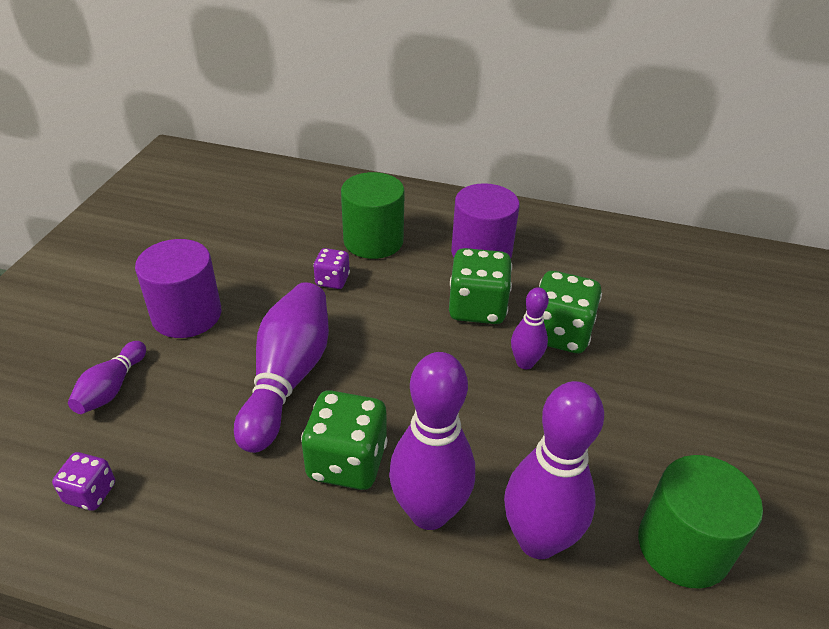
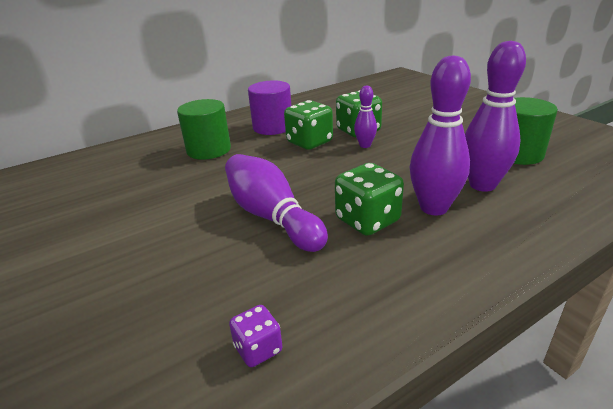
camera: 45 degrees left, 10 degrees down
(112, 388) = (164, 299): purple bowling pin -> none
(187, 315) = (150, 237): purple cylinder -> none
(332, 280) = (217, 173): purple dice -> none

